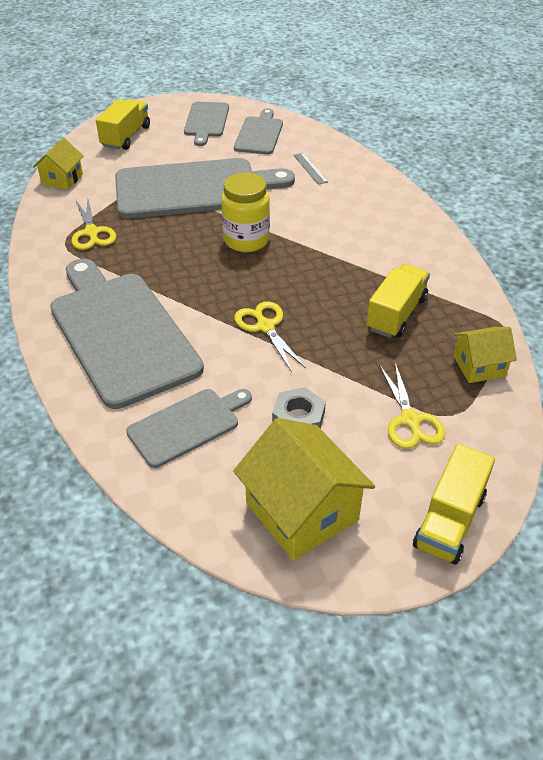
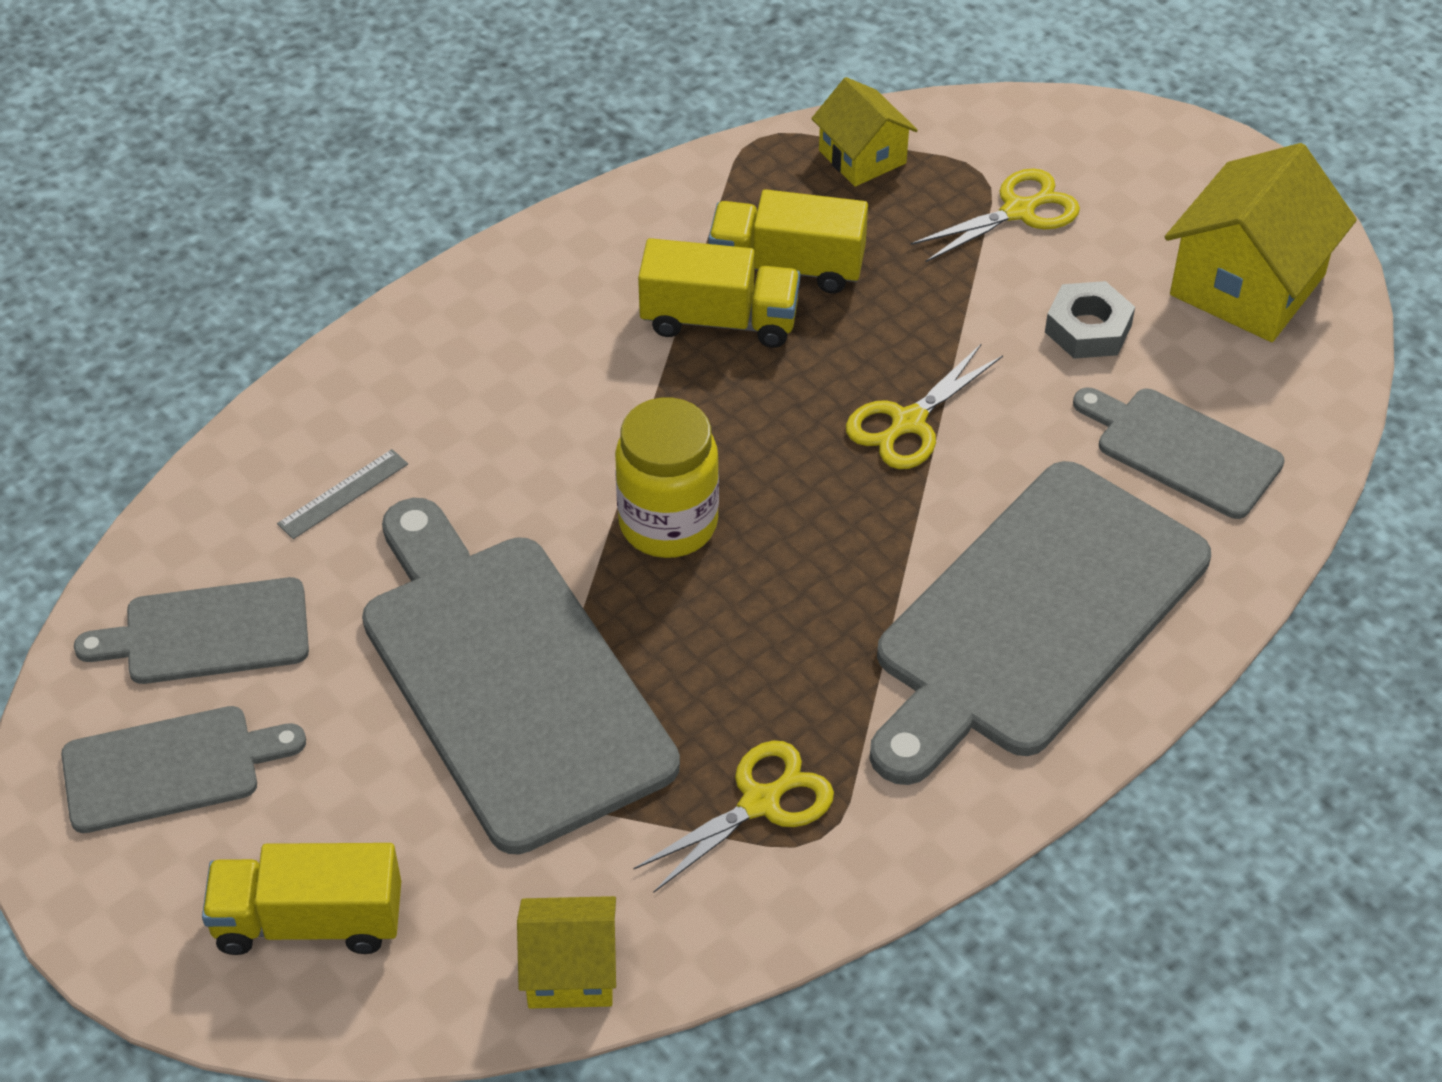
camera: 110 degrees left, 5 degrees up
(449, 521) = (1168, 149): yellow truck -> yellow truck (719, 320)

